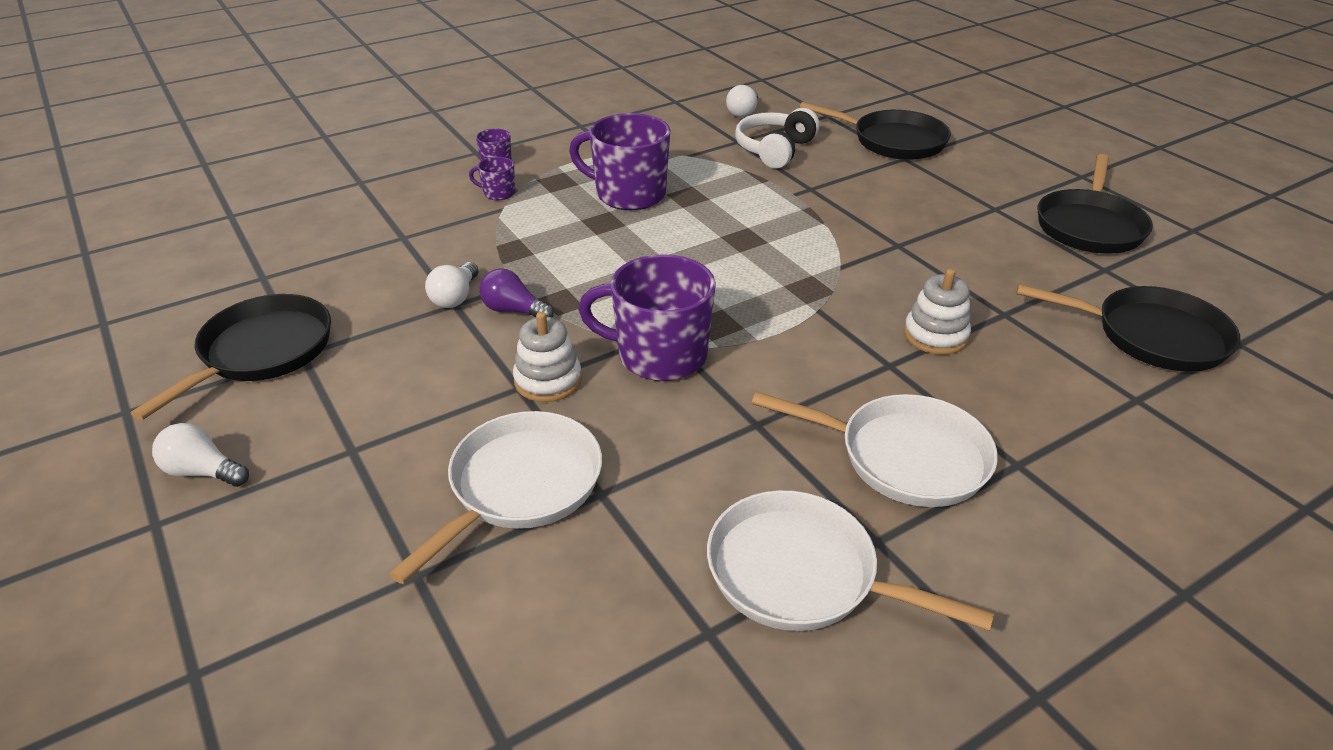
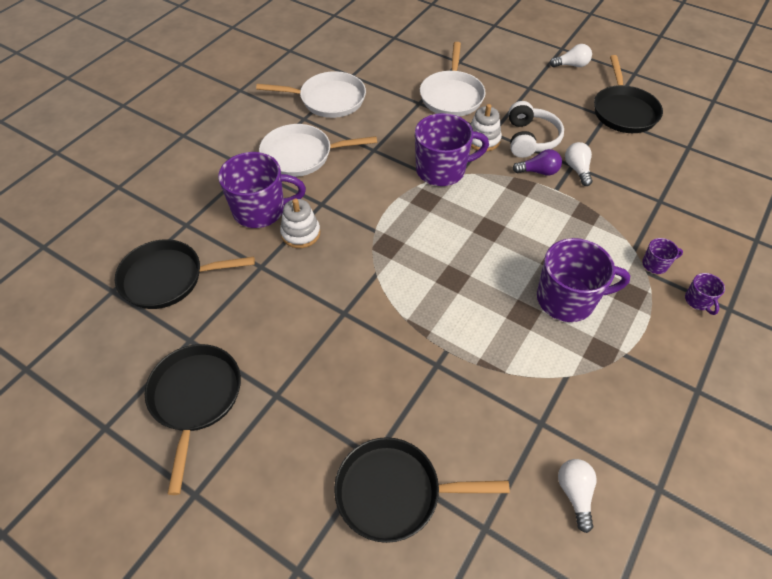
camera: 155 degrees right, 15 degrees up
(774, 150) = (499, 420): white headphones -> white headphones (530, 139)
(999, 384) = (260, 210): none -> purple mug

